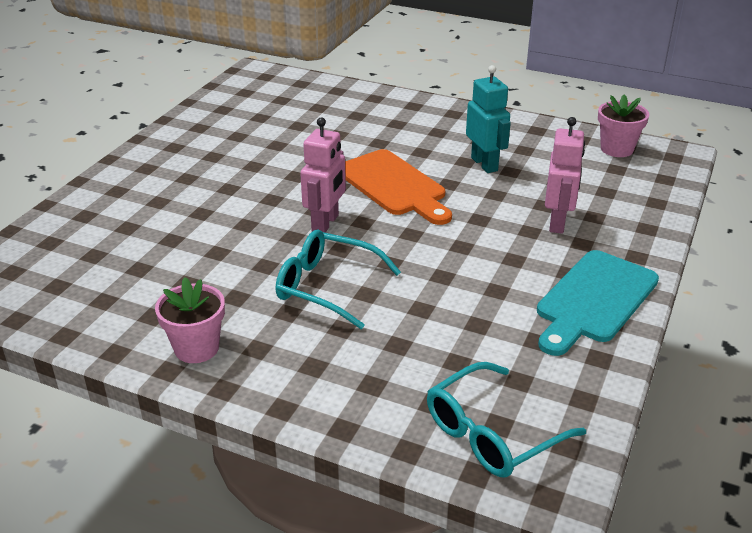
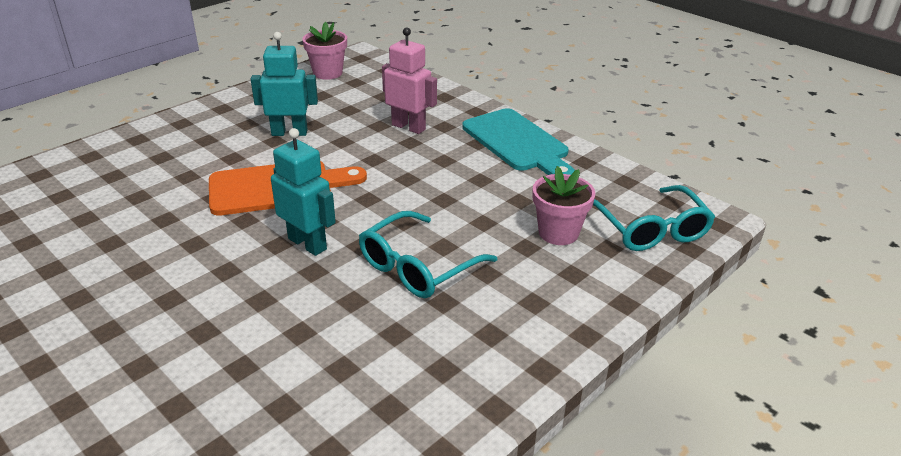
camera: 70 degrees left, 0 degrees up
(196, 348) = (468, 379): pink flower pot -> pink flower pot (558, 233)
(325, 223) = (308, 243): pink robot -> turquoise robot

